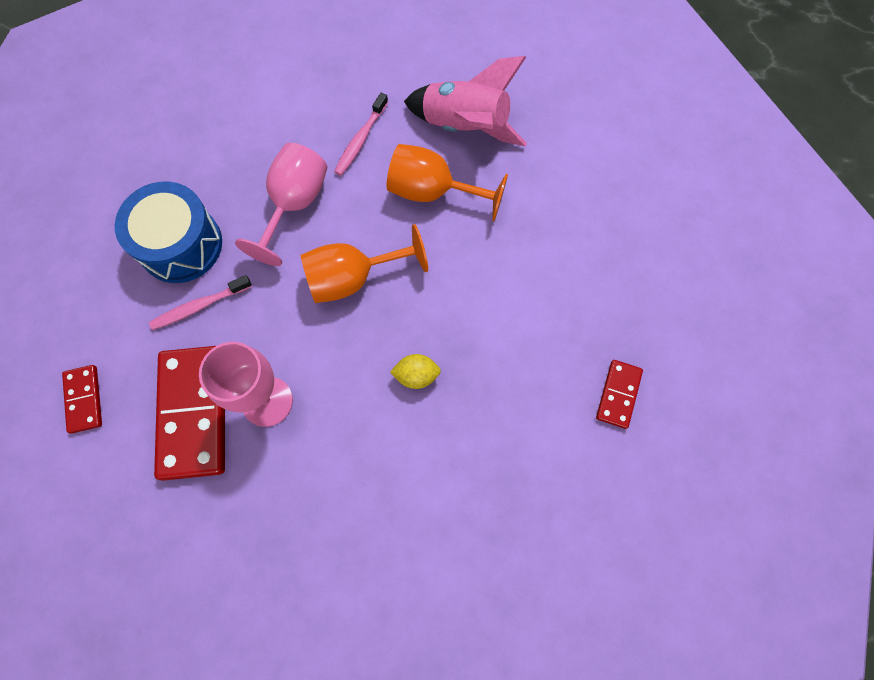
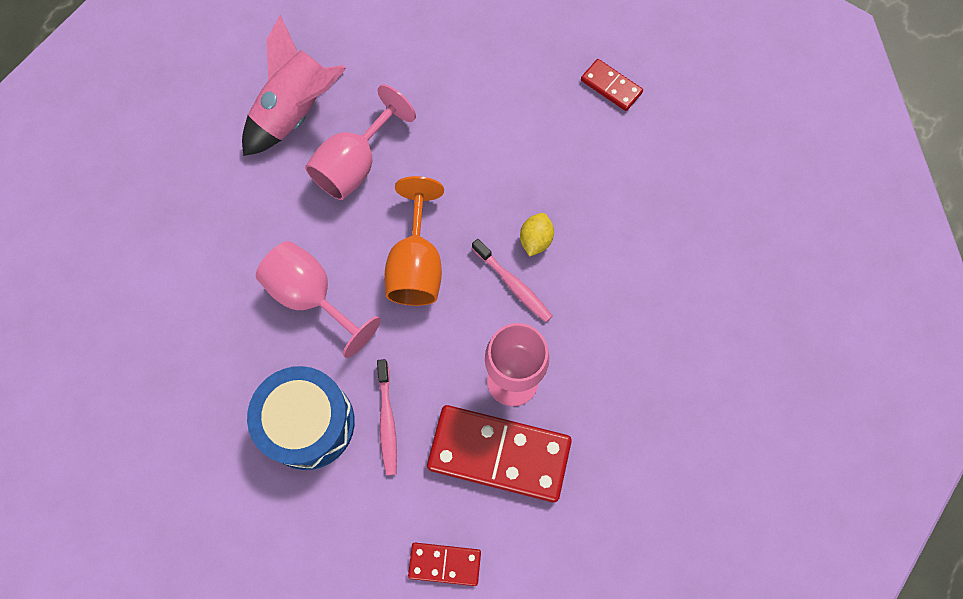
camera: 70 degrees left, 0 degrees up
(360, 140) = (266, 211): pink toothbrush -> pink toothbrush (513, 284)
(433, 192) = (355, 164): orange goblet -> pink goblet

